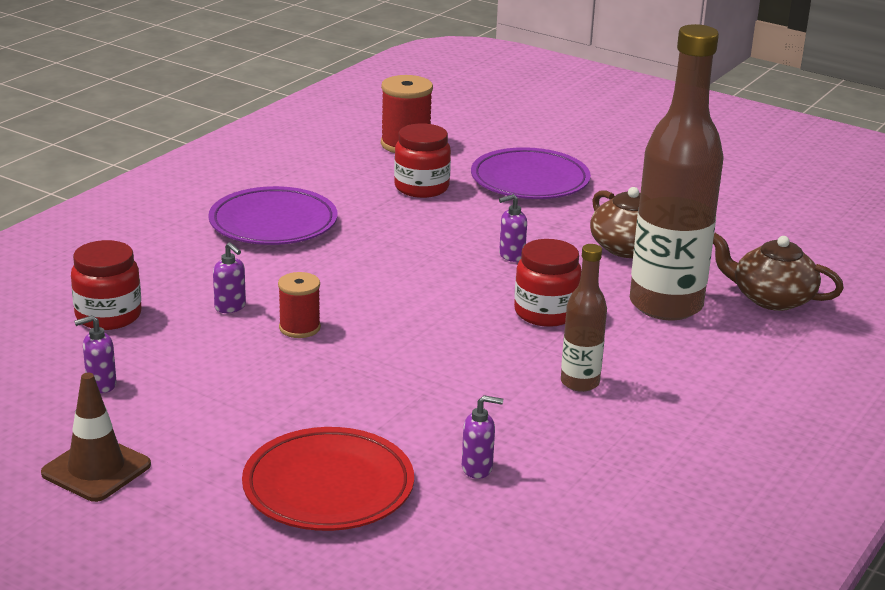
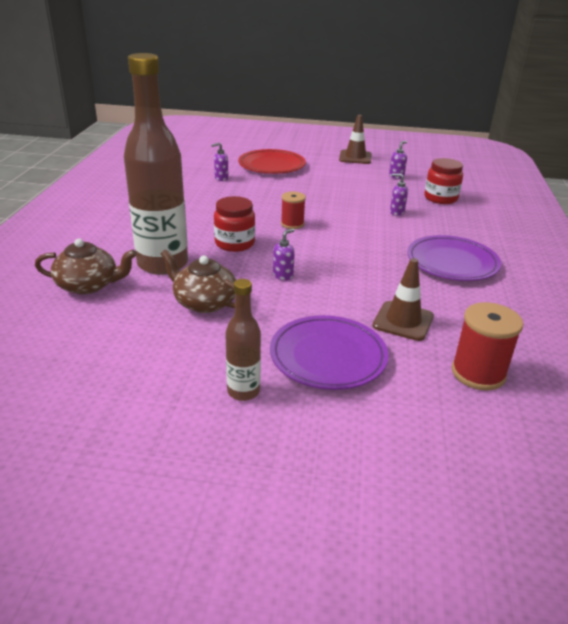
camera: 155 degrees right, 5 degrees up
(299, 328) = (352, 210): red spool -> red spool (292, 224)
(421, 187) = (403, 321): red jar -> brown traffic cone
(580, 383) = (195, 214): brown bottle -> brown bottle (243, 391)

